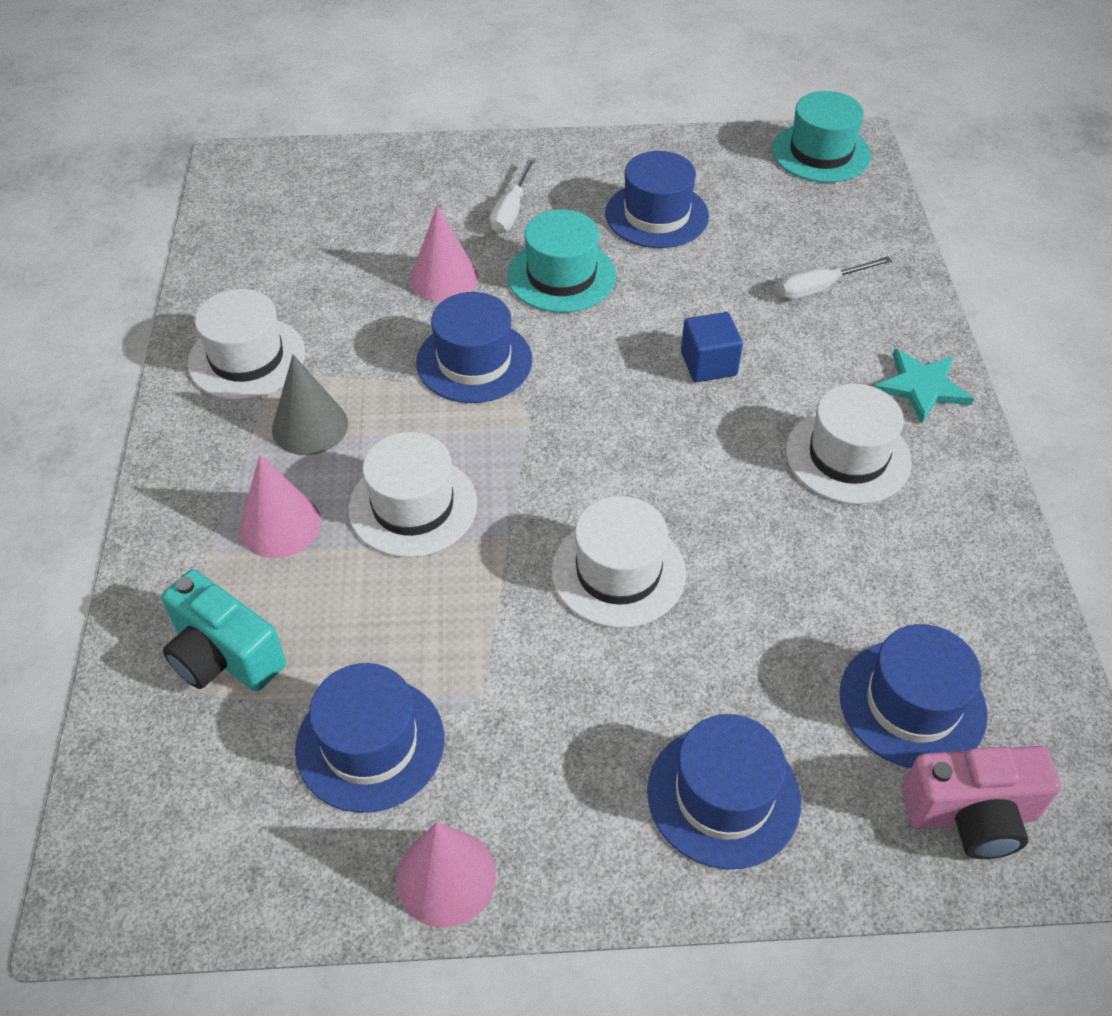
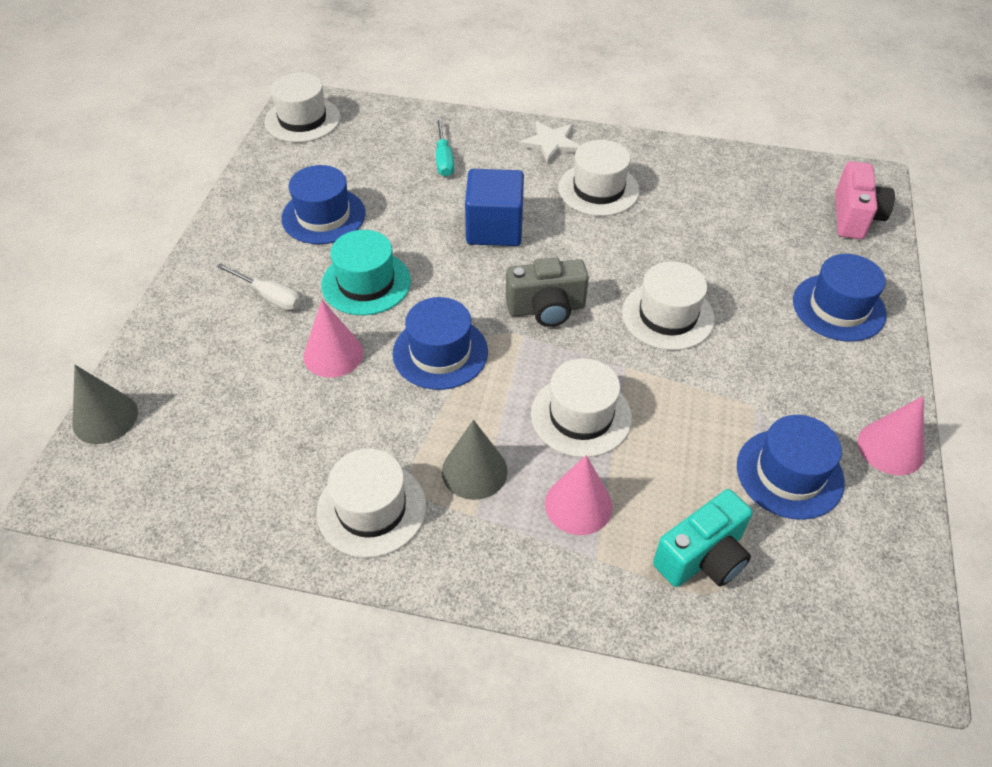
camera: 75 degrees left, 0 degrees up
(319, 157) = (105, 418): none -> grey cone
(581, 442) = (546, 309): none -> grey camera
(708, 364) = (494, 228): blue cube -> blue cube, size x1.59
(820, 288) = (444, 159): white screwdriver -> turquoise screwdriver
(821, 153) = (302, 119): turquoise hat -> white hat
(912, 703) = (784, 217): blue hat -> none
(922, 387) = (551, 143): turquoise star -> white star

